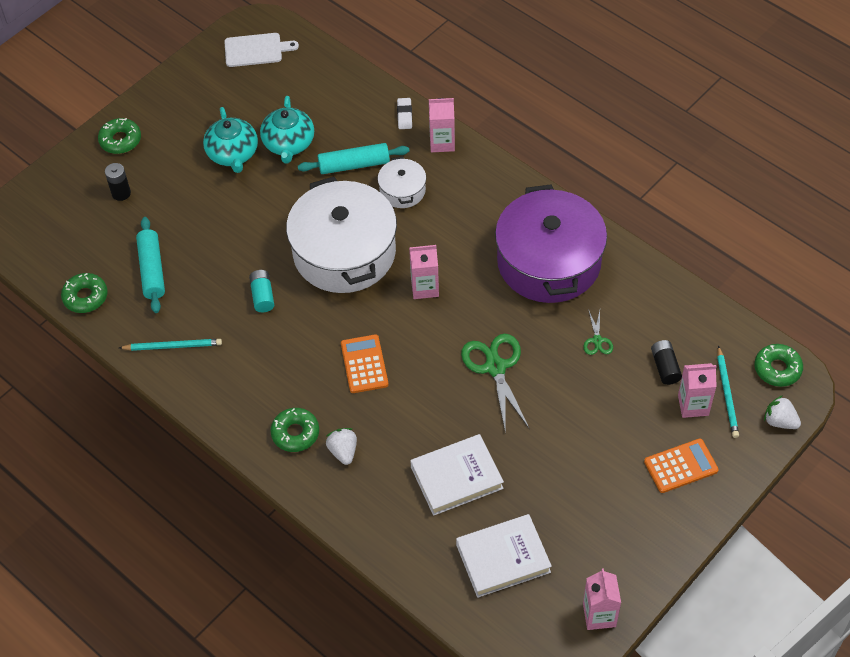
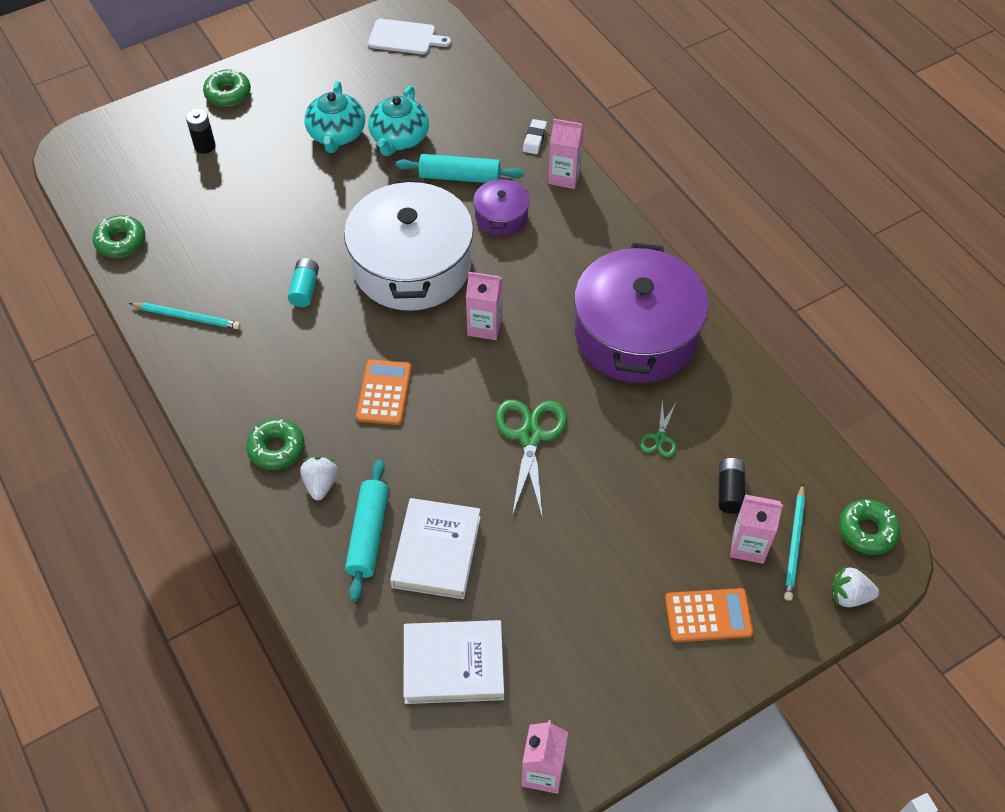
camera: 15 degrees right, 0 degrees up
(152, 270) = (201, 232): turquoise rolling pin -> turquoise rolling pin (368, 534)
(402, 190) = (501, 216): white pot -> purple pot
(456, 477) = (436, 551): white book -> white book turned 75 degrees counterclockwise
(779, 421) = (849, 596): white strawberry -> white strawberry turned 45 degrees counterclockwise

